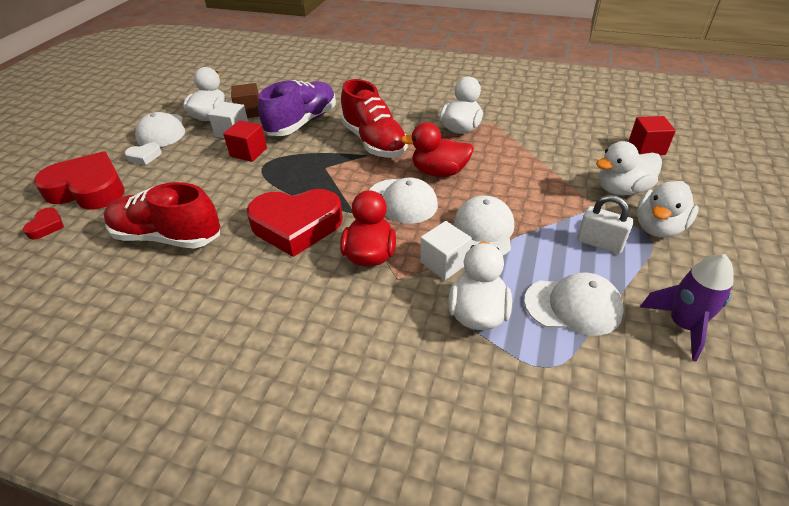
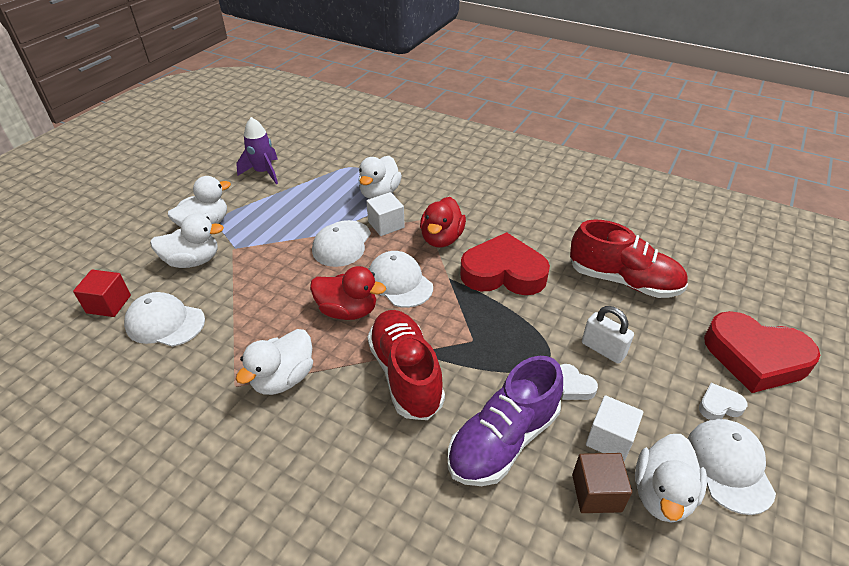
camera: 170 degrees left, 0 degrees up
(47, 226) = (759, 312): red heart -> none
(248, 152) = (573, 386): red cube -> white heart
(573, 306) = (317, 189): white cap -> white cap (165, 322)
(599, 243) = (261, 221): white padlock -> white padlock (603, 349)

